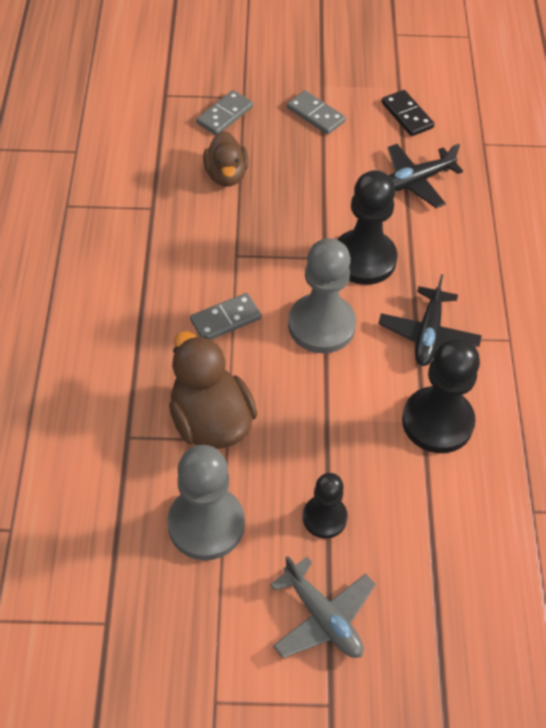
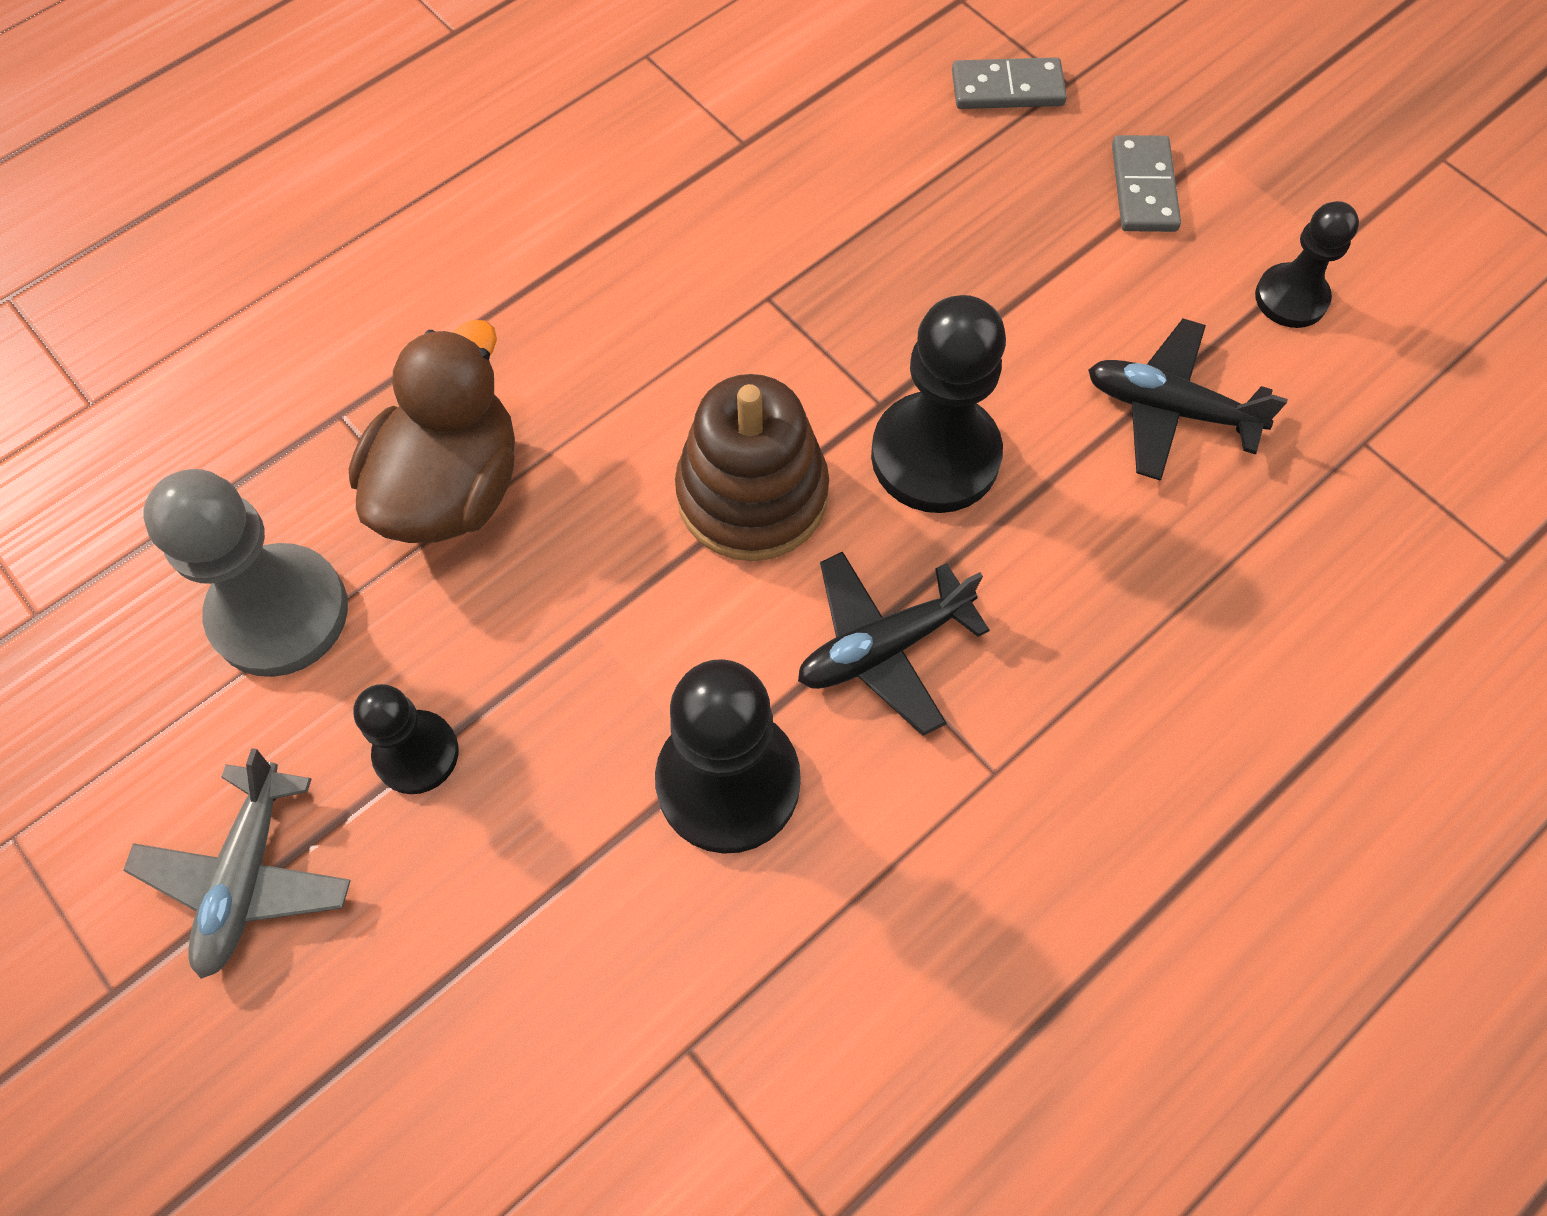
camera: 50 degrees right, 10 degrees up
(226, 175) = (899, 175): brown duck -> none
(226, 319) = (641, 372): grey domino -> none
(321, 325) = (752, 495): grey pawn -> brown stacking toy
(407, 115) = (1291, 298): black domino -> black pawn

